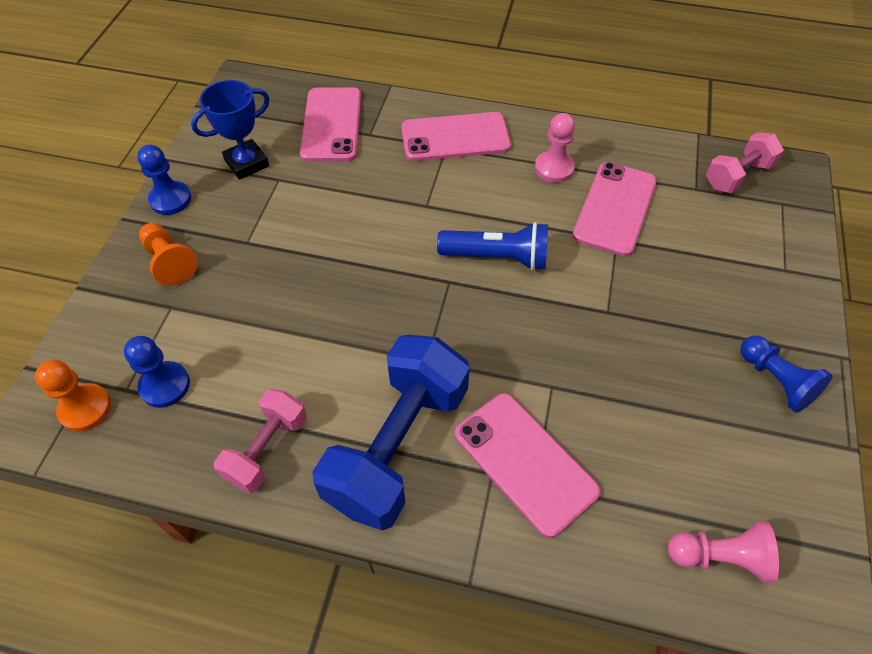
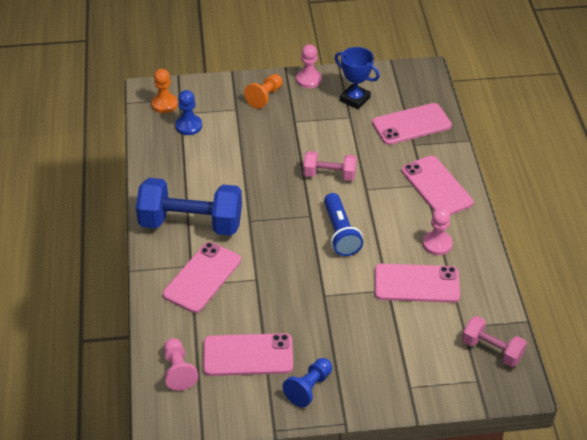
camera: 70 degrees right, 10 degrees down
(170, 199) = (309, 79): blue pawn -> pink pawn
(267, 449) = (169, 175): pink dumbbell -> pink dumbbell (329, 175)
(703, 442) = (248, 355): none -> pink phone

